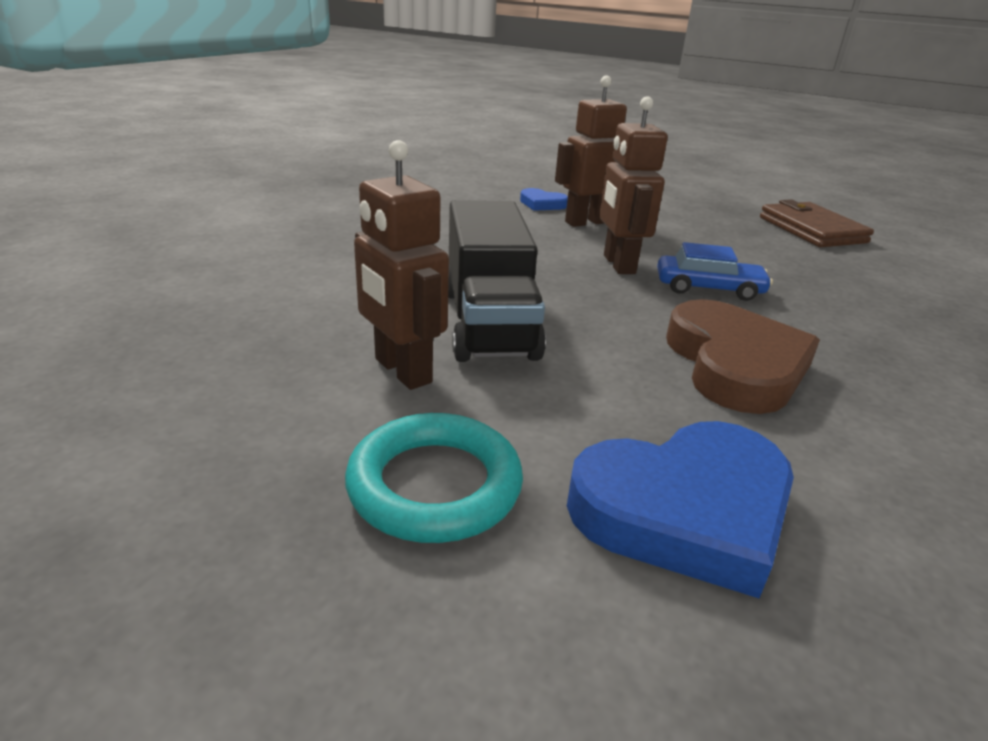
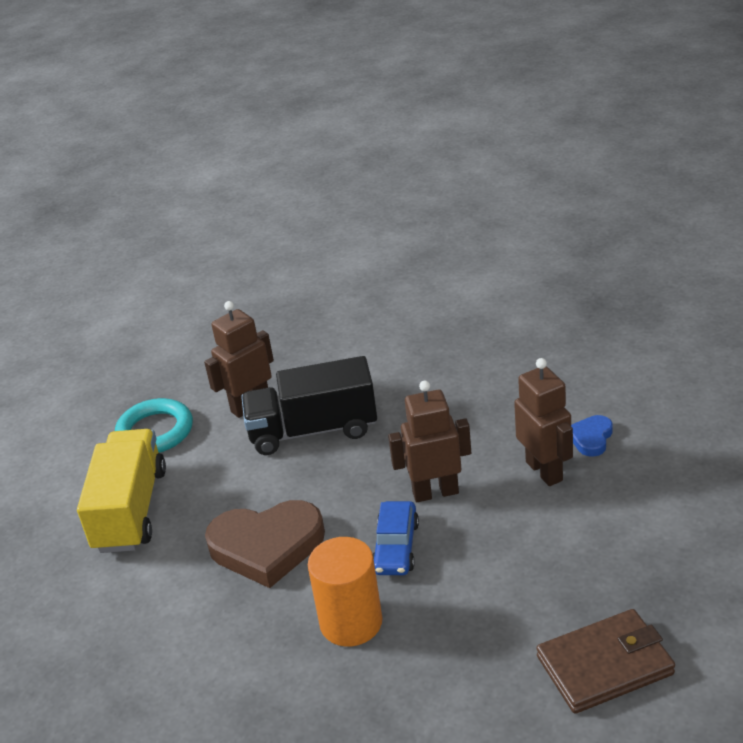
camera: 95 degrees right, 5 degrees up
(685, 510) = (131, 510): blue heart -> yellow truck
(834, 318) = (351, 622): none -> orange cylinder

